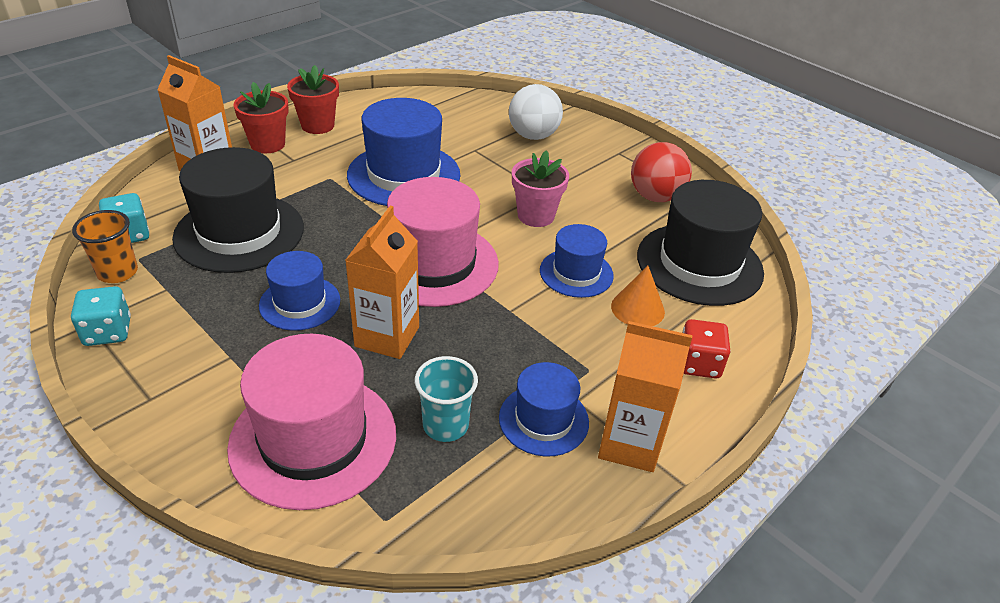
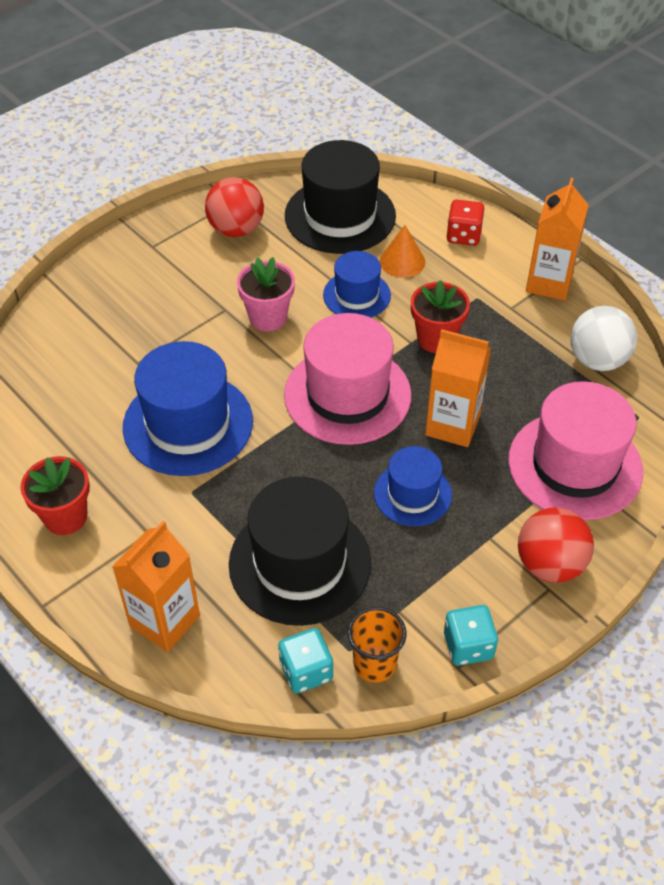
camera: 85 degrees left, 10 degrees up
(179, 402) = (549, 564): none -> red ball
(267, 144) = (109, 565): red flower pot -> red flower pot (436, 339)
(445, 425) = (548, 384): turquoise cup -> none
(533, 136) = (111, 311): white ball -> white ball (597, 360)
(543, 420) = (533, 327): blue hat -> none

